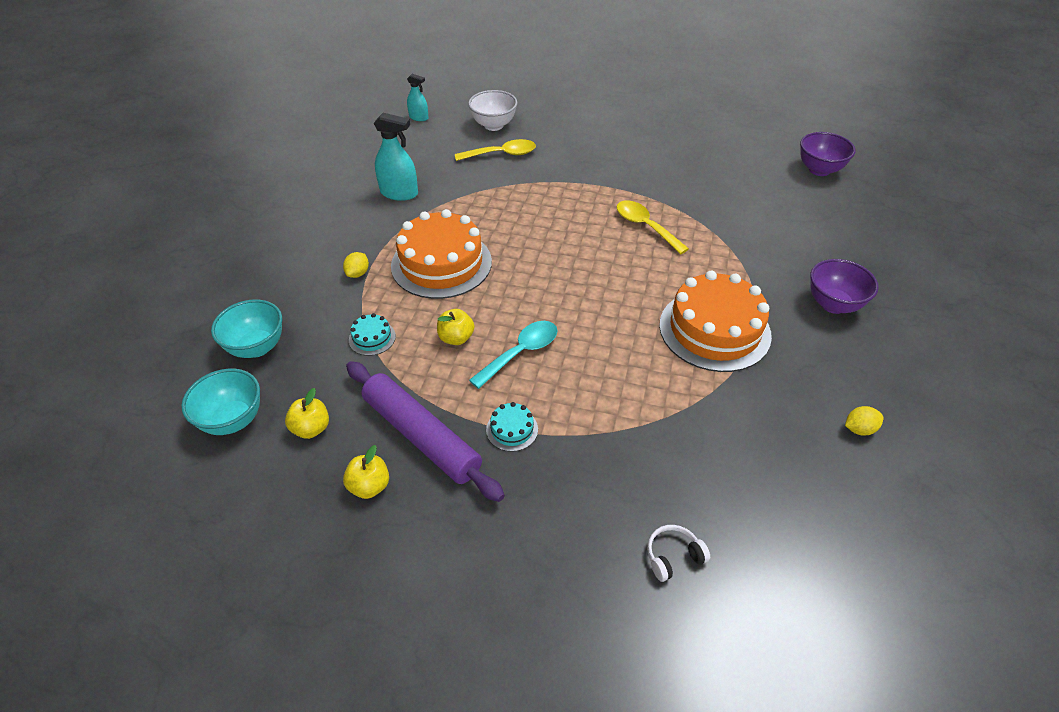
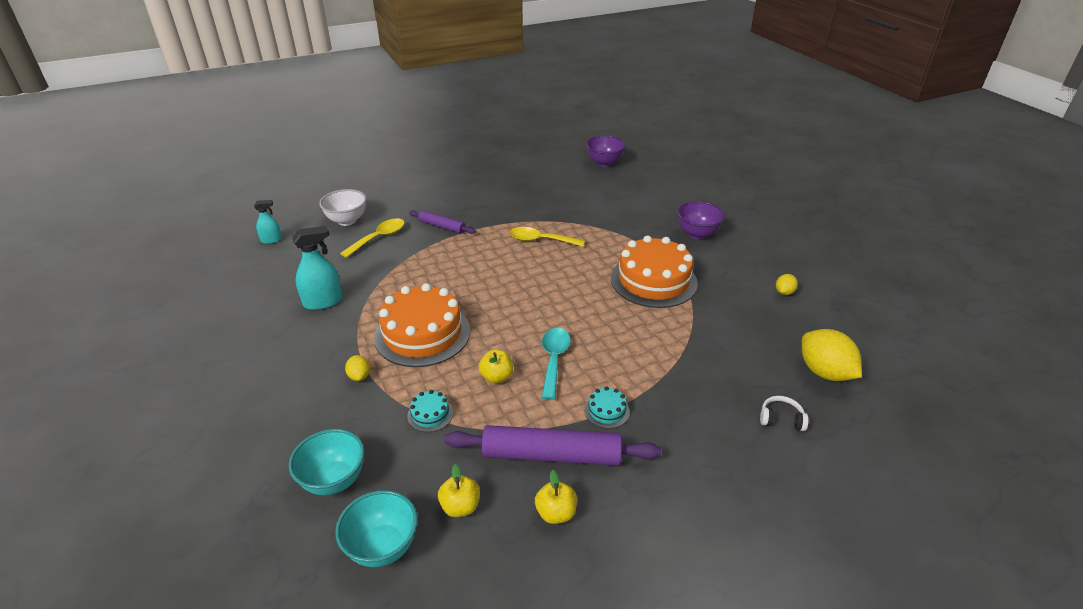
camera: 40 degrees left, 10 degrees down
(567, 168) = (442, 226): none -> purple rolling pin
(673, 556) = (781, 419): white headphones -> white headphones turned 75 degrees clockwise
(790, 545) = (824, 372): none -> yellow lemon

